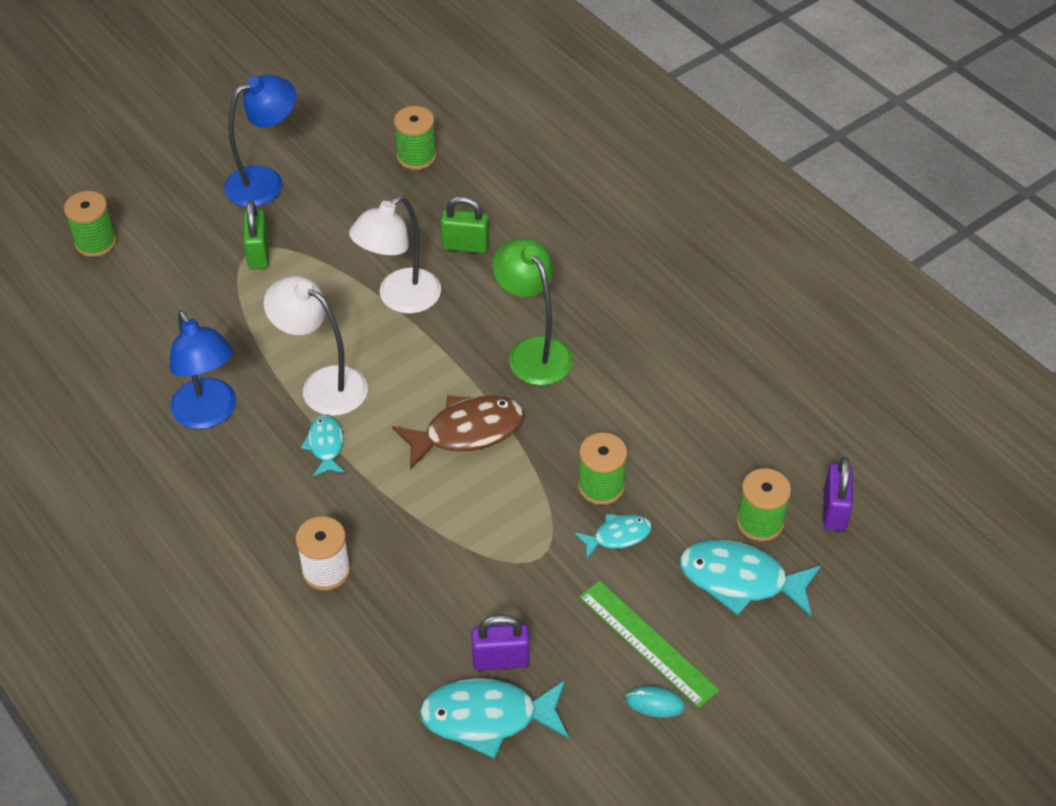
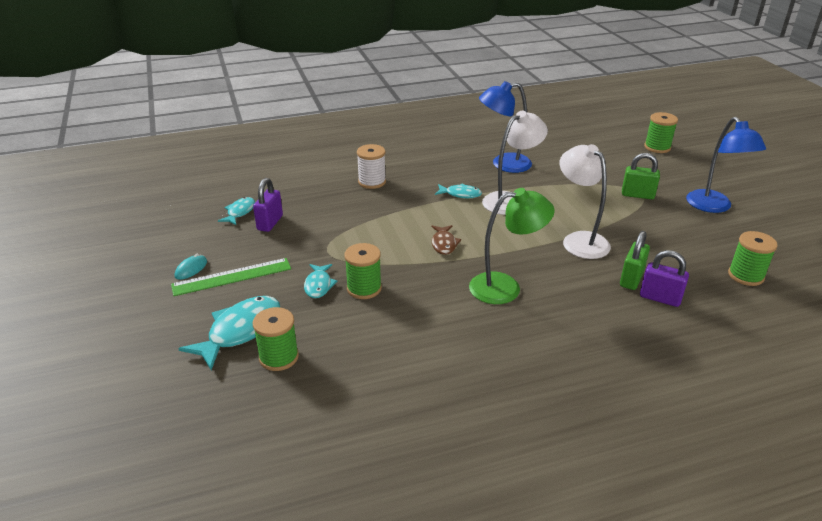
camera: 110 degrees right, 15 degrees down
(467, 432) = (444, 244): brown fish -> brown fish, size x0.56
(487, 717) = (240, 212): turquoise fish -> turquoise fish, size x0.56
(834, 510) = (256, 405): purple padlock -> purple padlock (660, 298)

